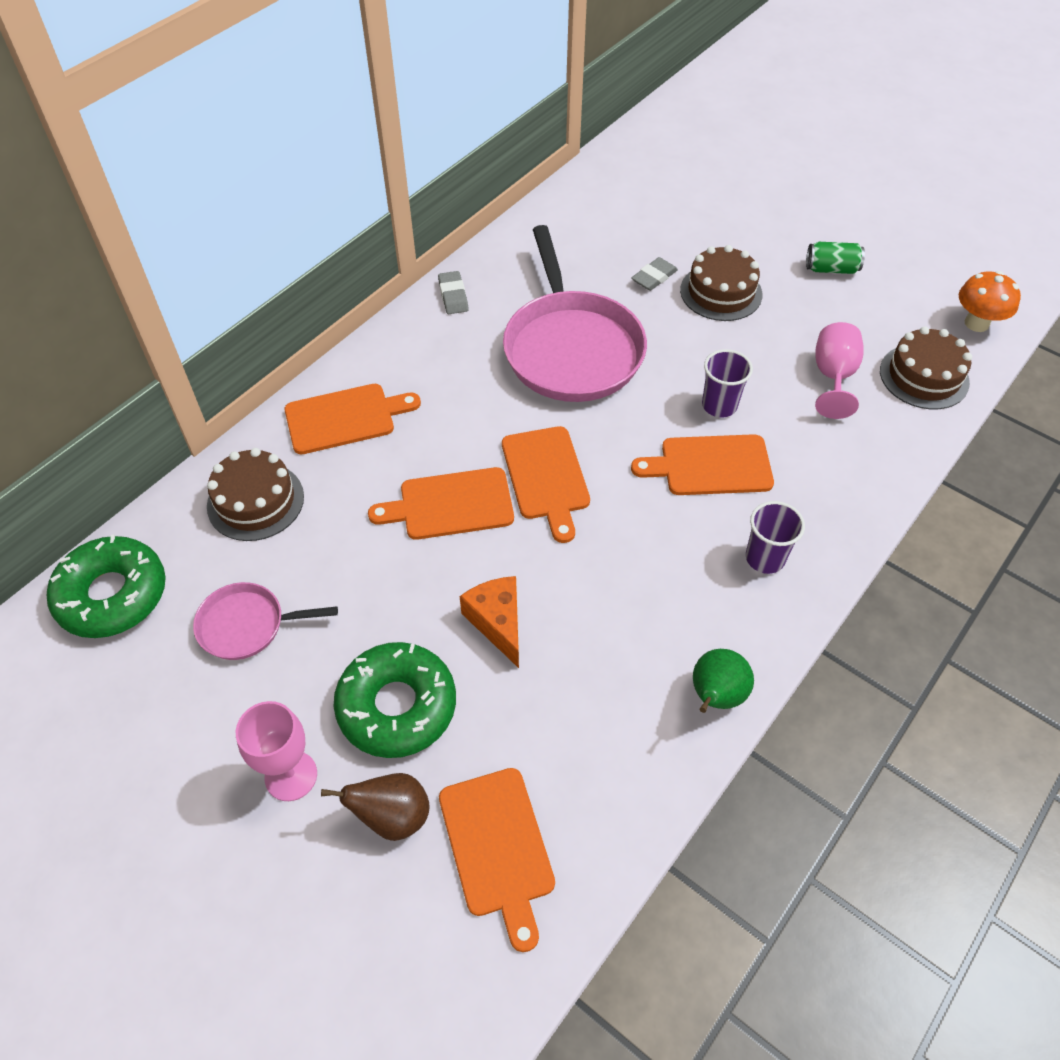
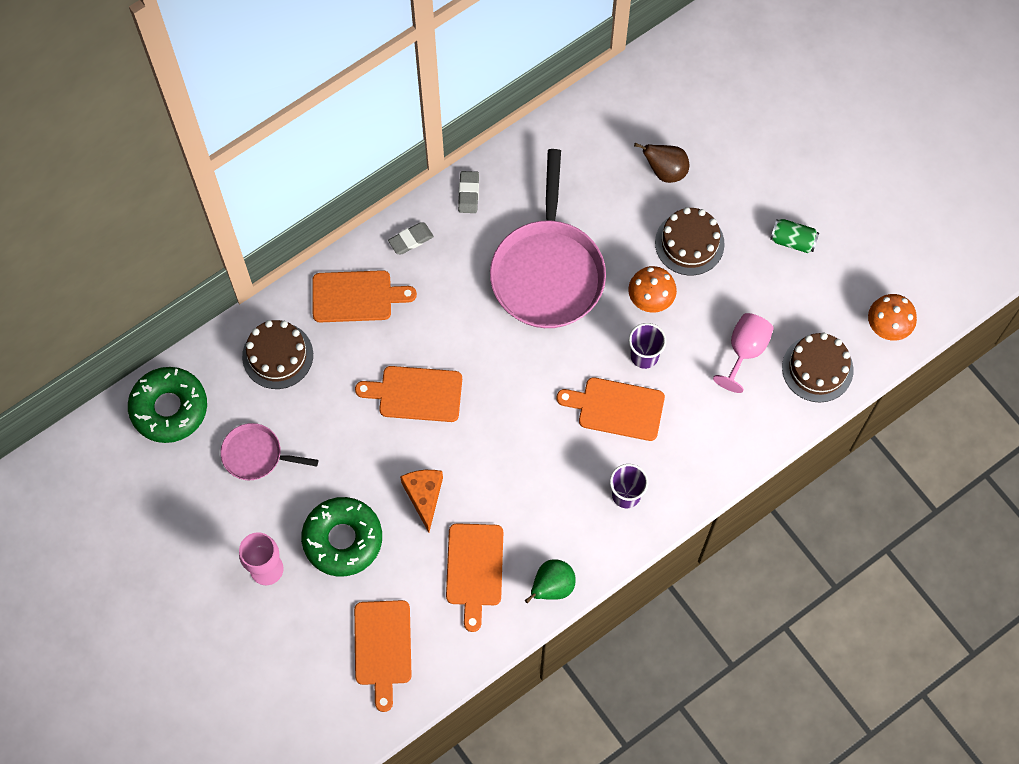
camera: 15 degrees right, 15 degrees up
(392, 817) = (323, 611): brown pear -> brown pear (665, 171)
(546, 477) = (492, 388): orange cutting board -> orange cutting board (474, 569)
(654, 277) = (640, 213): grey eraser -> grey eraser (411, 240)
(701, 351) = (650, 300): none -> orange mushroom

